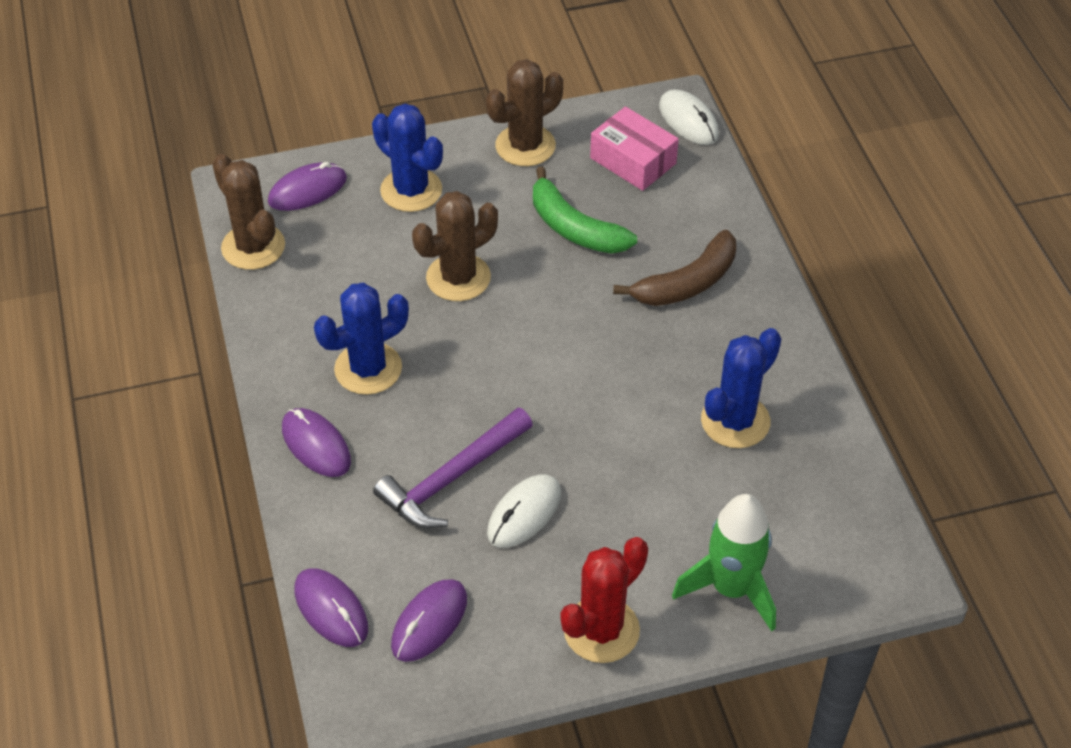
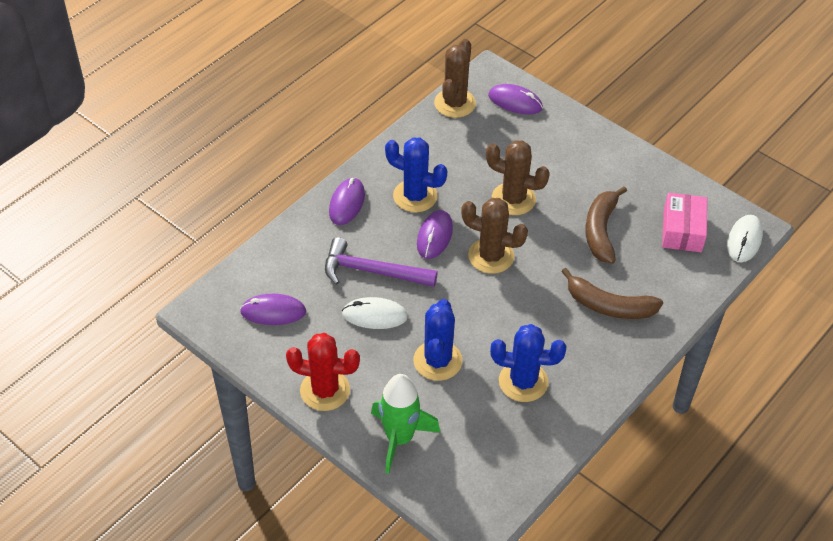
camera: 55 degrees right, 0 degrees up
(331, 610) = (250, 267): purple mouse -> purple mouse (434, 236)
(411, 190) = (558, 144): blue cactus -> blue cactus (437, 361)
(525, 146) = (643, 175): brown cactus -> brown cactus (491, 256)
(574, 228) = (601, 231): green banana -> brown banana

